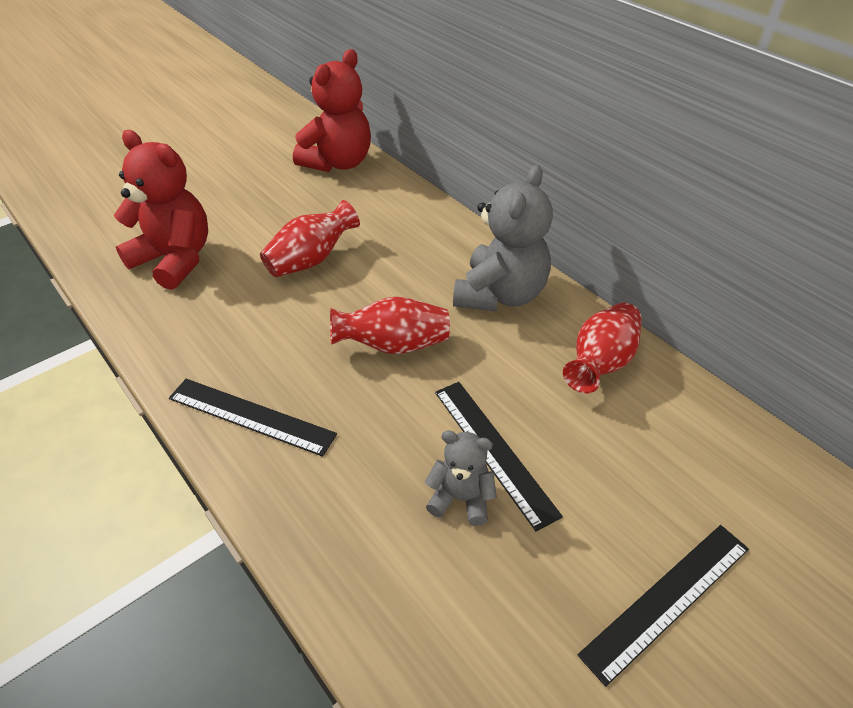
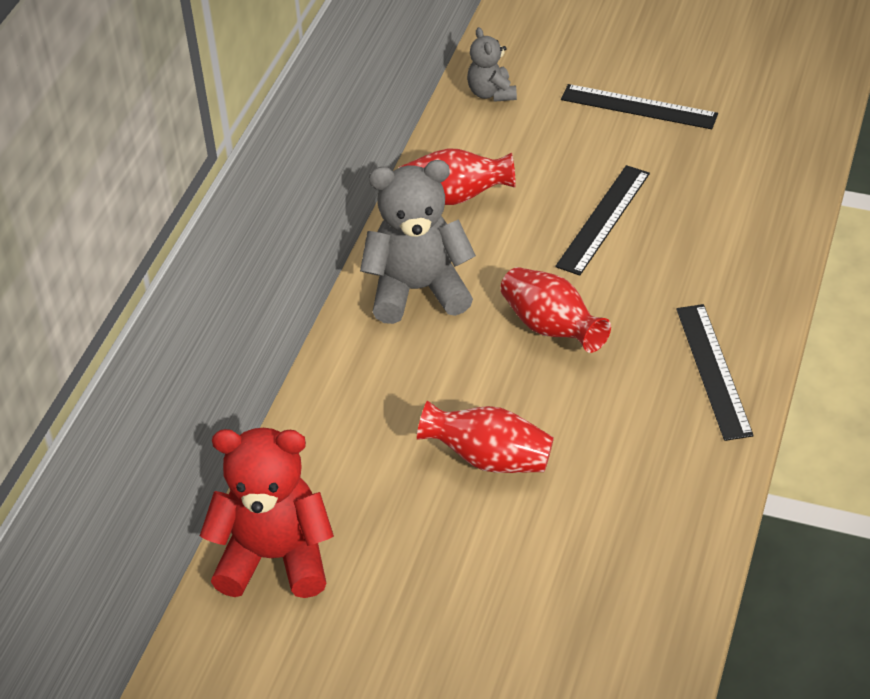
camera: 120 degrees left, 0 degrees up
(175, 259) = (594, 581): red teddy bear -> none
(461, 498) = (661, 217): grey teddy bear -> grey teddy bear (491, 93)

